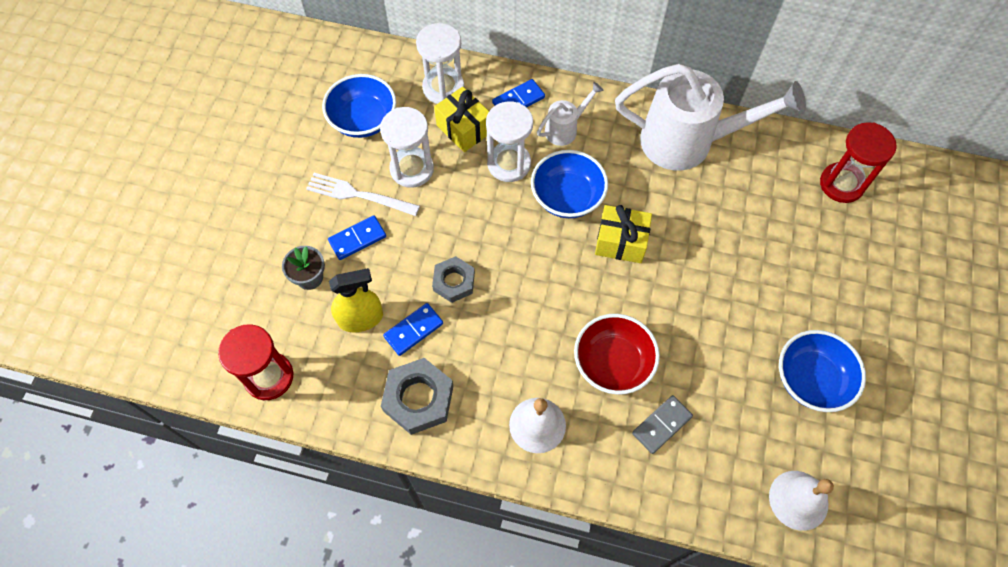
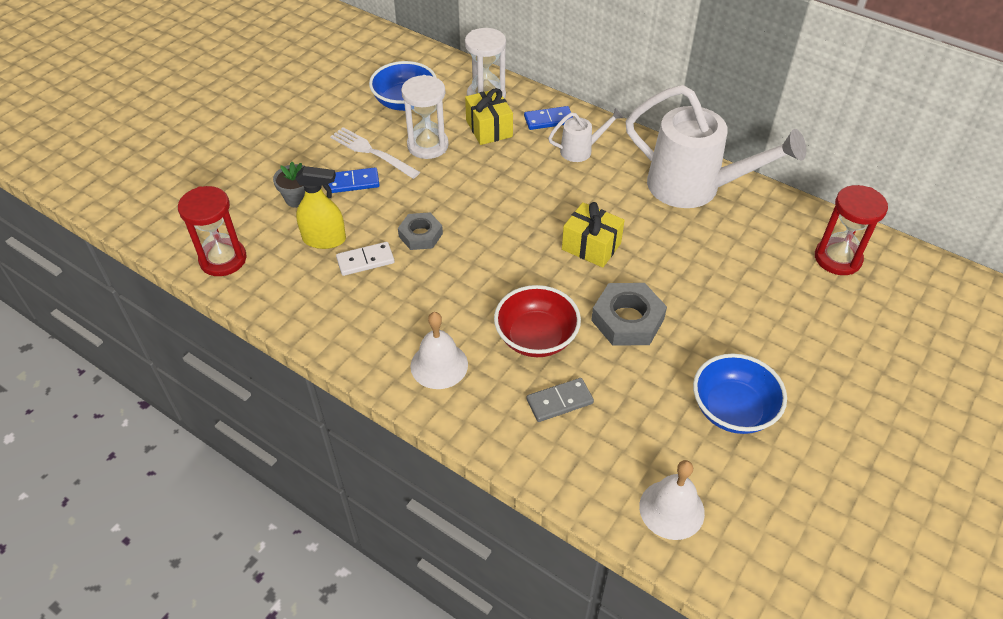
camera: 20 degrees right, 15 degrees down
(413, 330) = (365, 261): blue domino -> white domino
(418, 398) = (341, 312): grey nut -> grey nut (627, 320)
(509, 164) = (516, 163): white hourglass -> none
(567, 197) = (557, 200): blue bowl -> none

